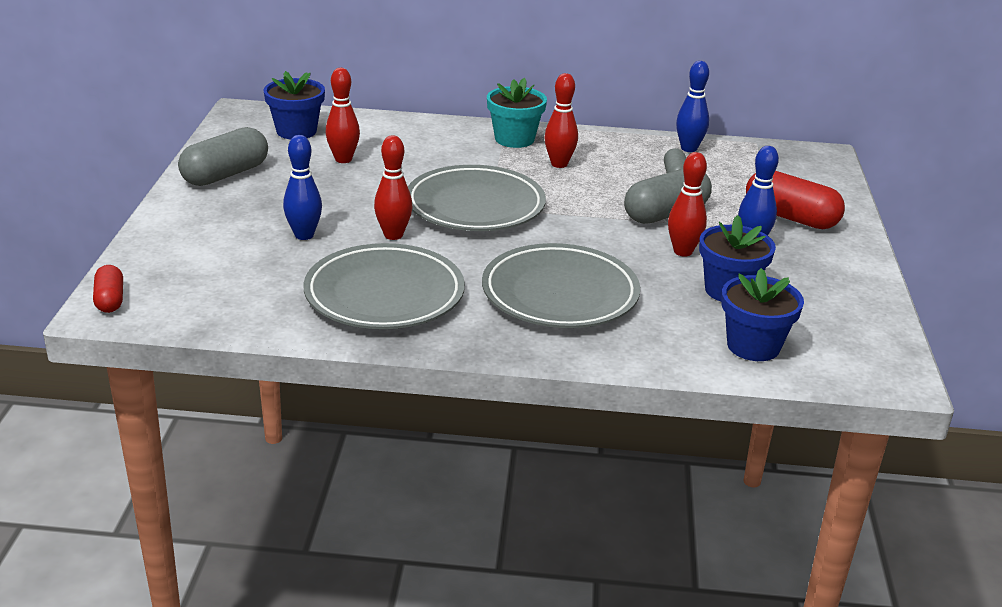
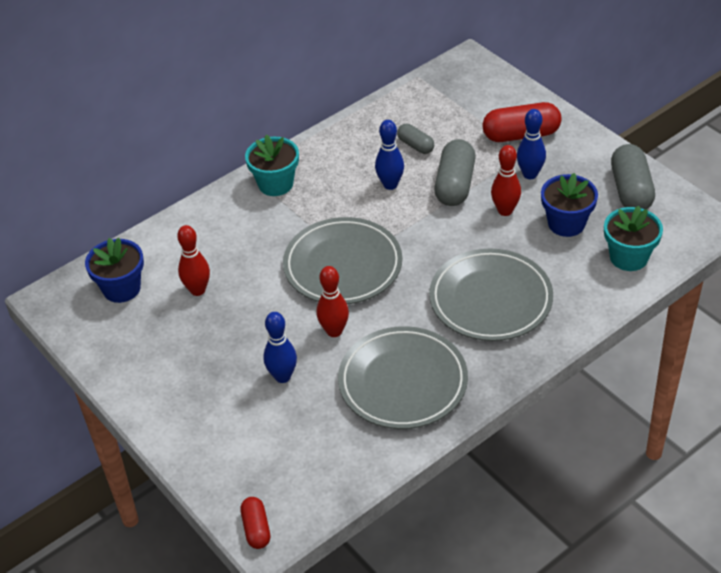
camera: 40 degrees left, 15 degrees up
(110, 300) = (256, 529): red capsule -> red capsule turned 45 degrees clockwise
(225, 174) = (143, 368): grey capsule -> grey capsule (631, 190)
(559, 164) = (336, 187): red bowling pin -> none
(689, 149) = (389, 112): blue bowling pin -> blue bowling pin (390, 185)
(753, 346) = (628, 257): blue flower pot -> turquoise flower pot

